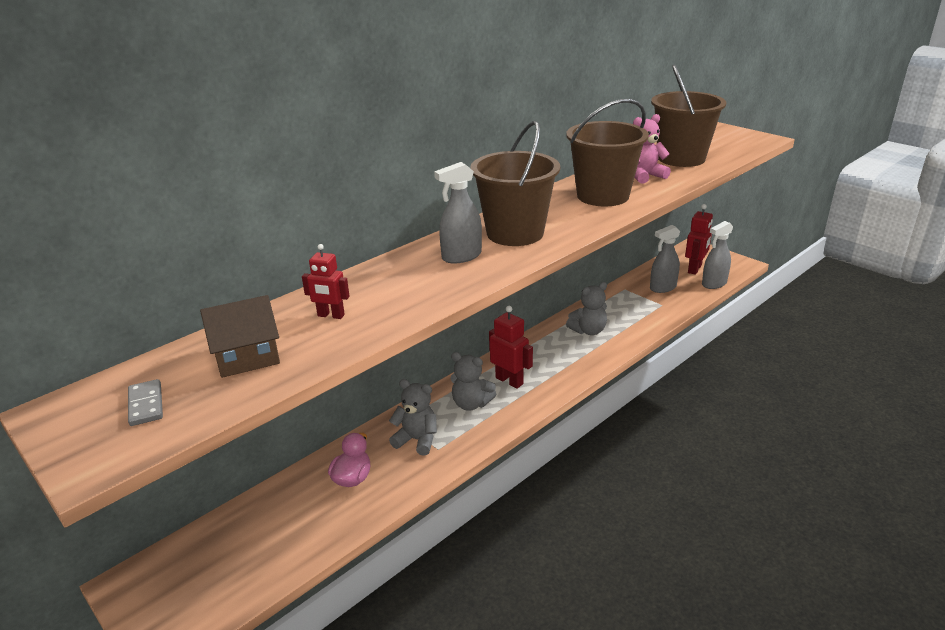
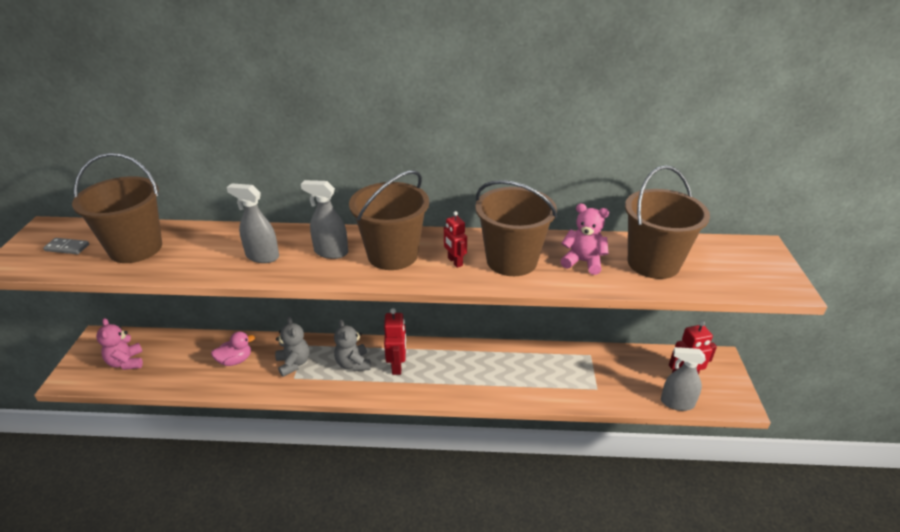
camera: 45 degrees right, 5 degrees up
(146, 405) = (67, 248): grey domino -> grey domino turned 75 degrees clockwise
(219, 571) = (126, 362): none -> pink teddy bear
(247, 356) = (136, 248): brown house -> brown bucket
(331, 315) = (204, 248): red robot -> red robot (455, 262)
(588, 331) = (505, 368): grey teddy bear -> none
(662, 288) = (624, 375): grey spray bottle -> grey spray bottle (262, 256)

